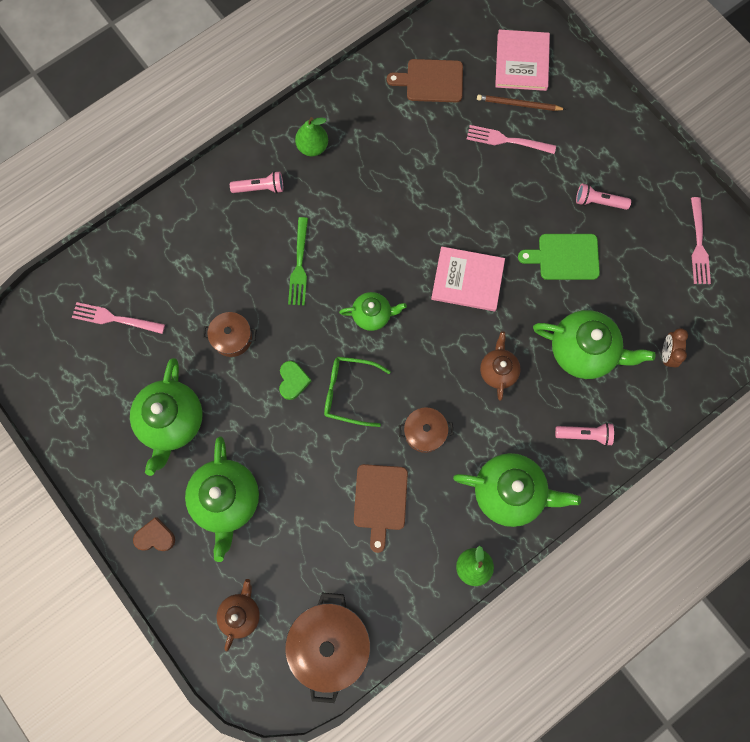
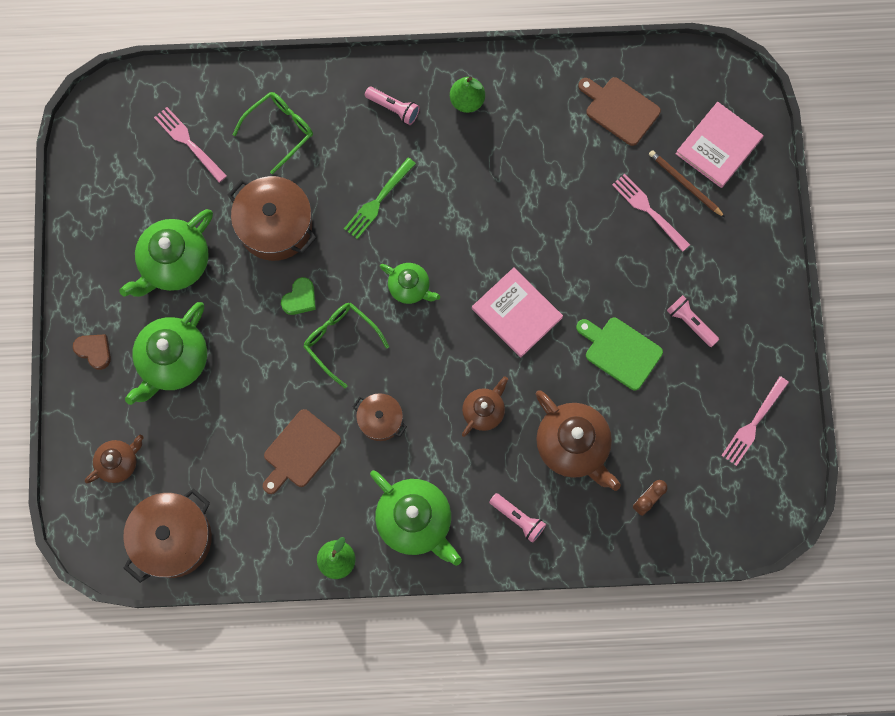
camera: 35 degrees right, 0 degrees up
(182, 262) = (279, 130): none -> green glasses
(232, 337) = (275, 226): brown pot -> brown pot, size x1.77
(583, 351) = (573, 446): green teapot -> brown teapot

